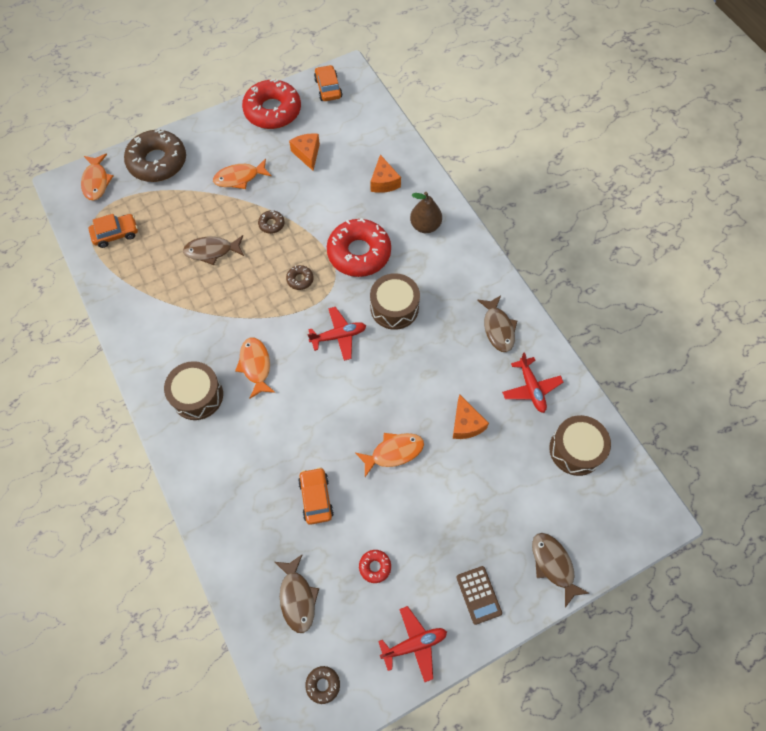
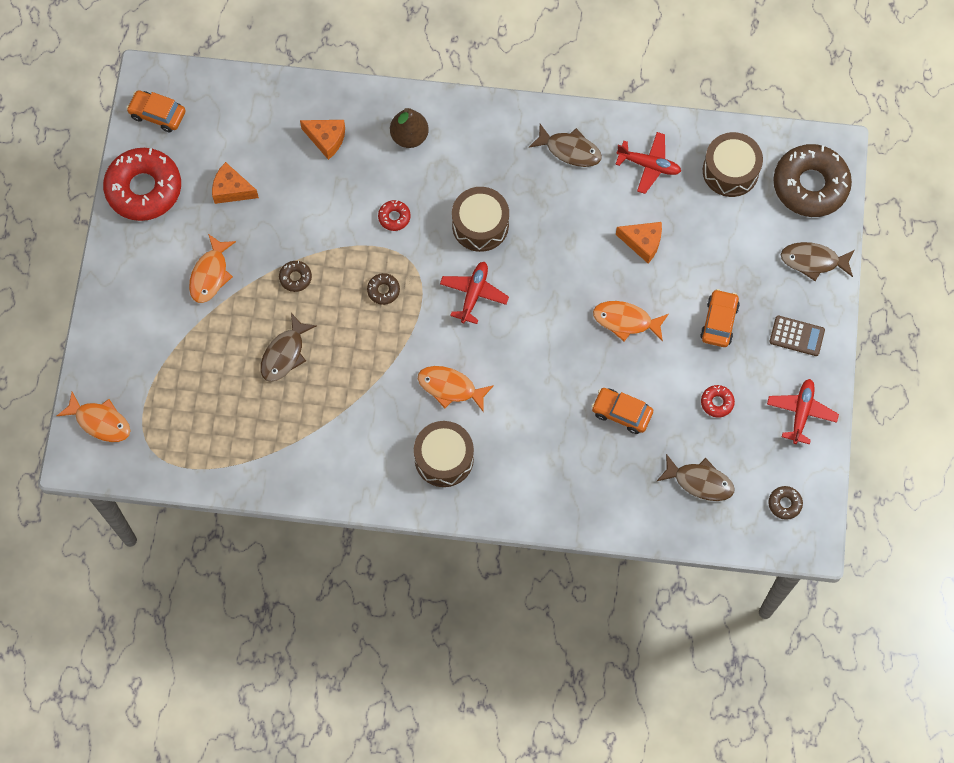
camera: 55 degrees left, 5 degrees up
(116, 234) = (189, 436): orange car -> orange car (719, 322)
(158, 162) = (122, 345): brown donut -> brown donut (810, 185)
(359, 253) = (394, 217): red donut -> red donut, size x0.42
(394, 452) = (626, 321): orange fish -> orange fish turned 90 degrees counterclockwise

